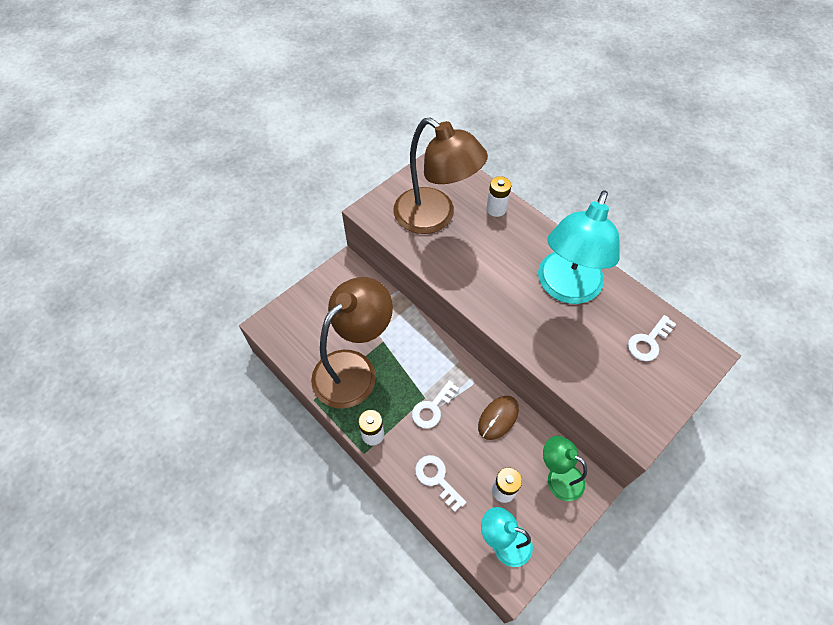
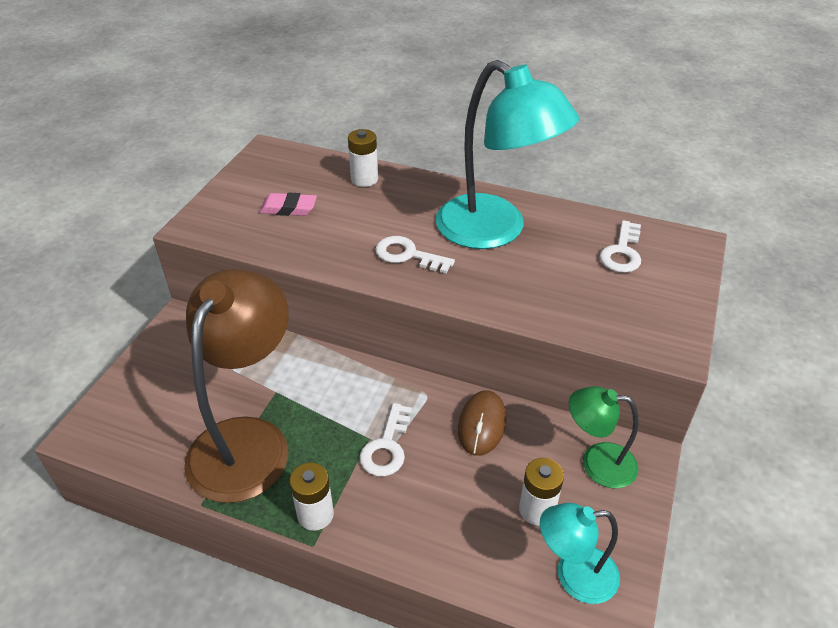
camera: 25 degrees left, 15 degrees down
(434, 217) = (288, 208): brown lamp -> pink eraser
(437, 479) = (438, 533): white key -> white key (407, 255)
(565, 288) = (494, 231): turquoise lamp -> turquoise lamp turned 45 degrees counterclockwise

